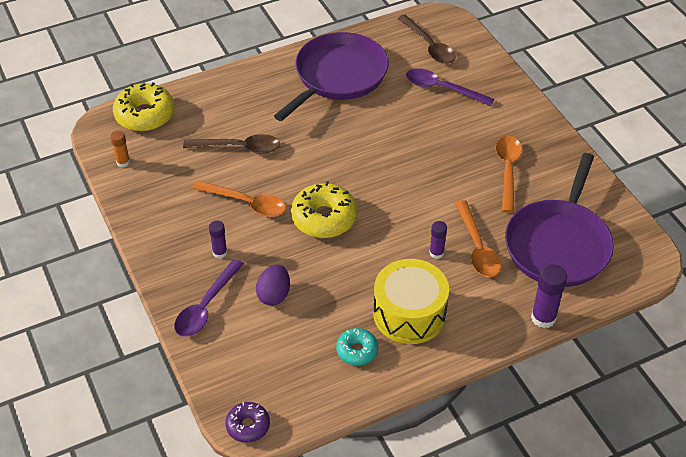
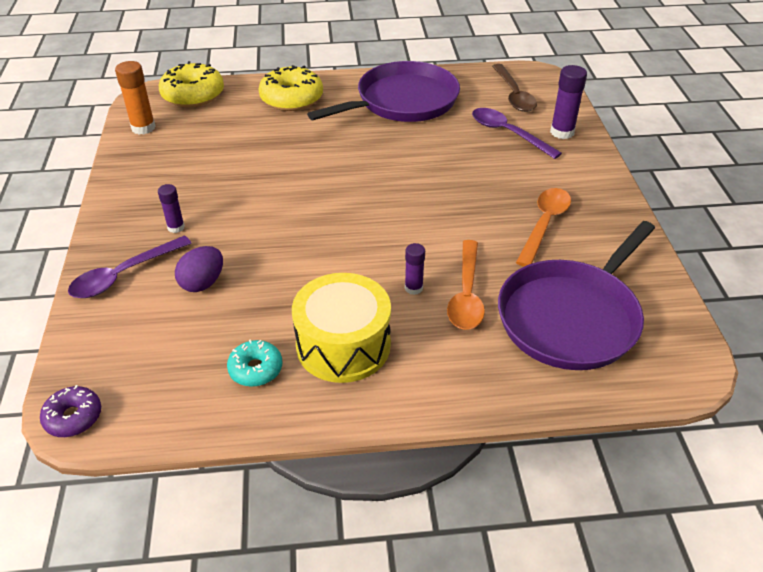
camera: 20 degrees right, 5 degrees down
(123, 162) = (143, 128): orange glue stick -> orange glue stick, size x1.64
(239, 148) = (262, 140): brown spoon -> none
(246, 203) = (235, 189): orange spoon -> none
(324, 218) = (307, 222): yellow donut -> yellow donut (291, 98)
(543, 318) = (511, 397): purple glue stick -> purple glue stick (562, 132)

